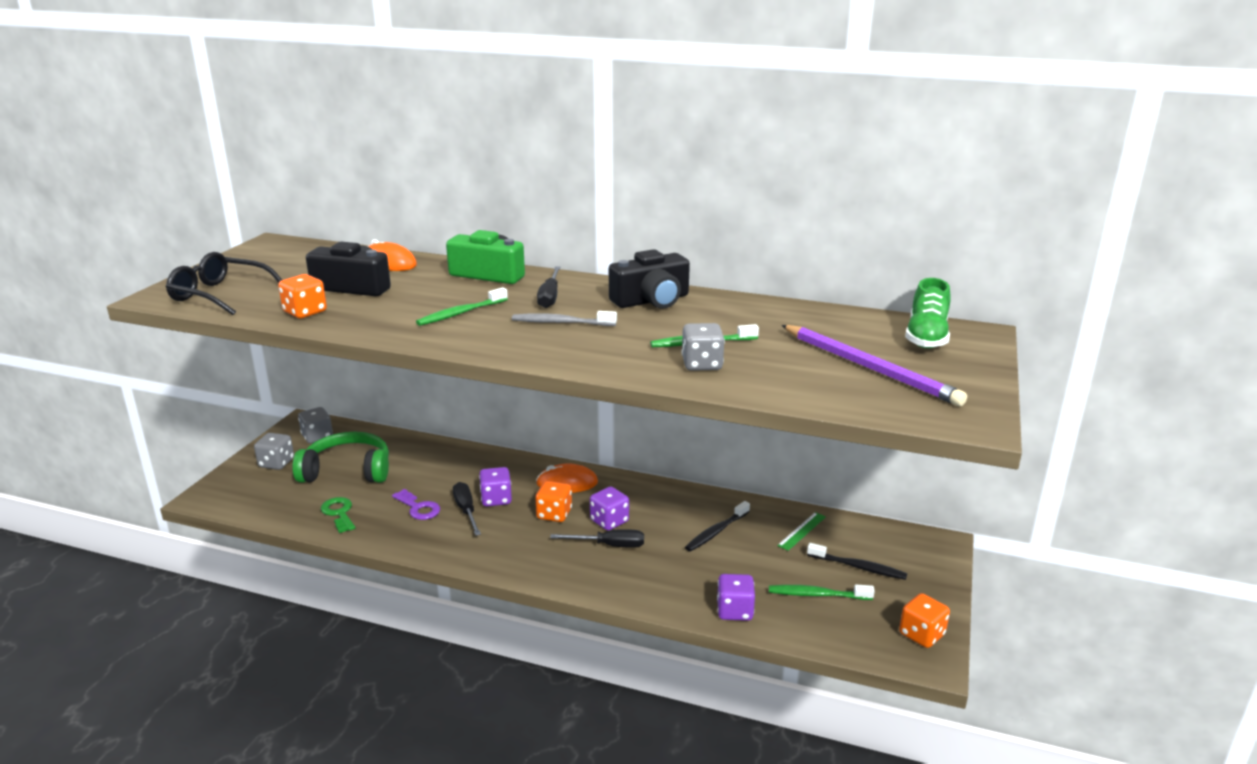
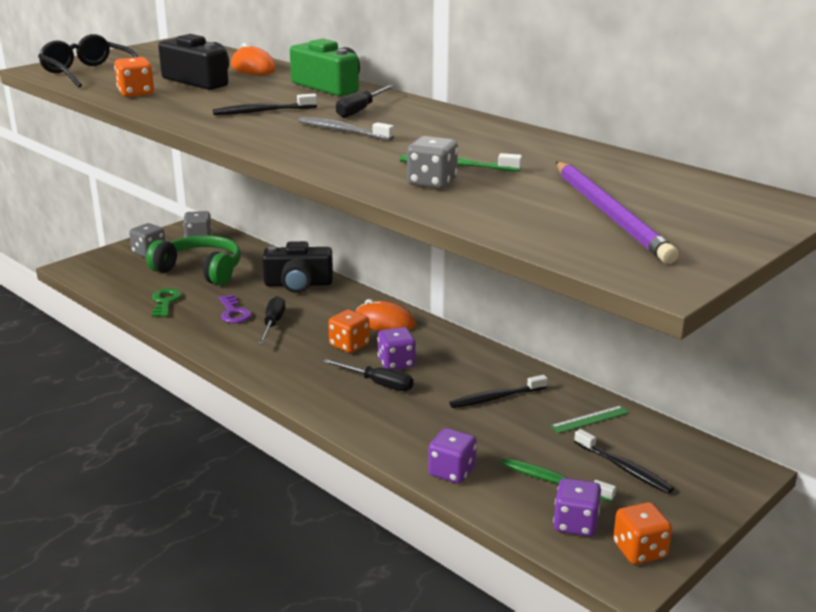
camera: 25 degrees right, 0 degrees up
(461, 313) = (262, 111): green toothbrush -> black toothbrush
(496, 499) = (307, 321): purple dice -> purple dice (575, 524)
(651, 300) = (455, 126): black camera -> black camera (298, 284)
(926, 337) = (719, 199): green shoe -> none

